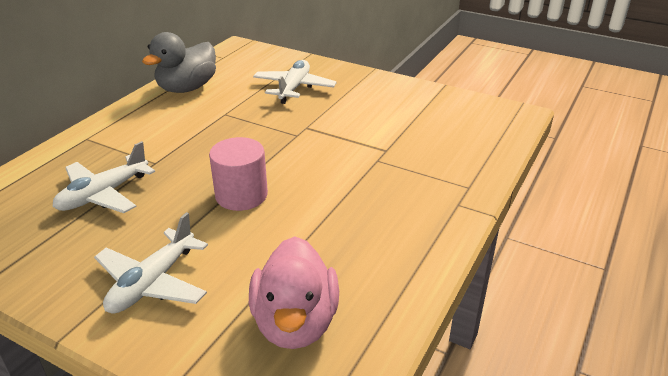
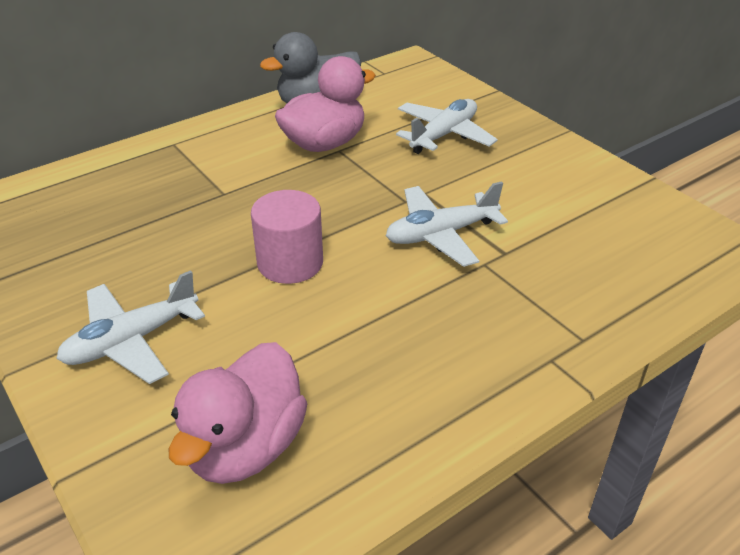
camera: 25 degrees right, 5 degrees up
(103, 194) = (148, 218): white plane -> white plane (441, 234)
(211, 112) = (324, 143): none -> pink duck

